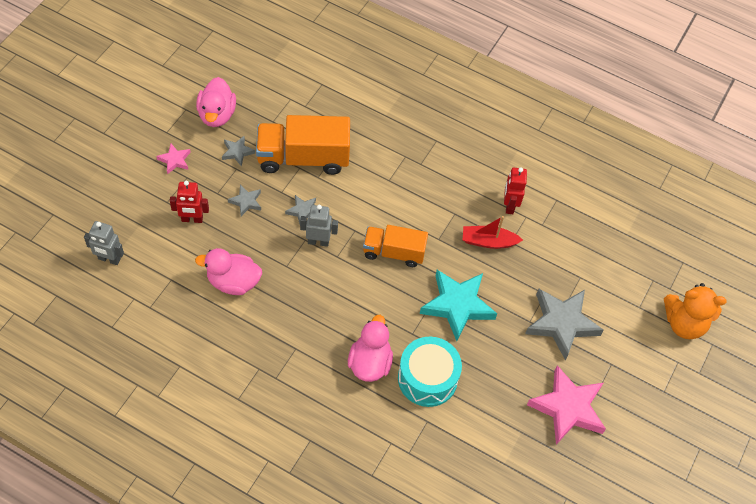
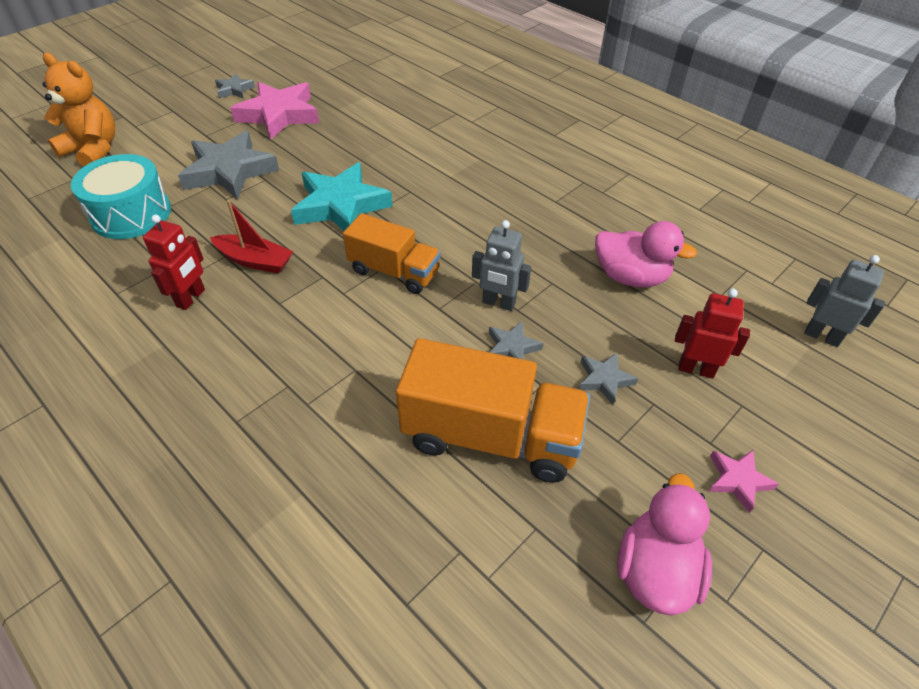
camera: 160 degrees left, 10 degrees down
(237, 152) = (614, 473): grey star -> grey star (234, 90)
(370, 363) = (471, 176): pink duck -> none
(427, 378) = (411, 155): turquoise drum -> turquoise drum (131, 214)

